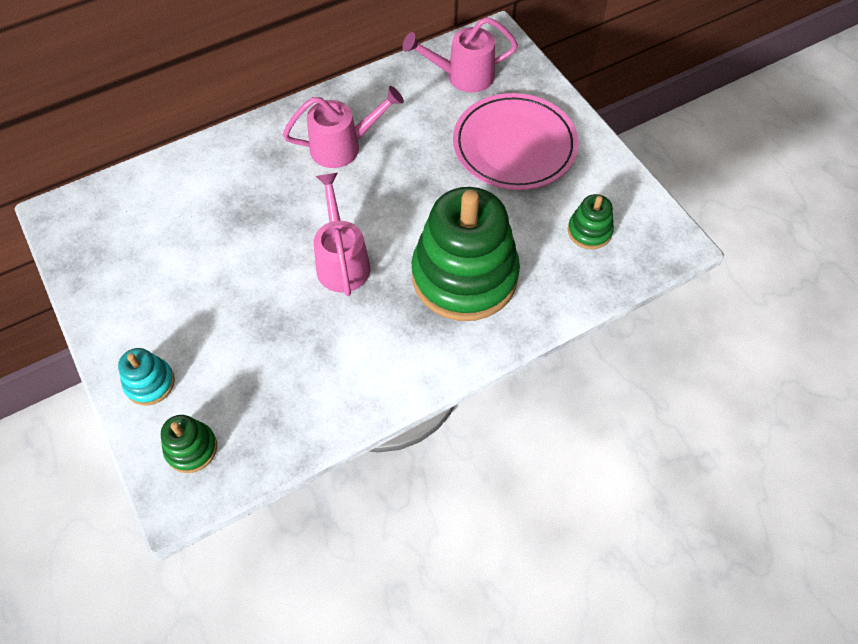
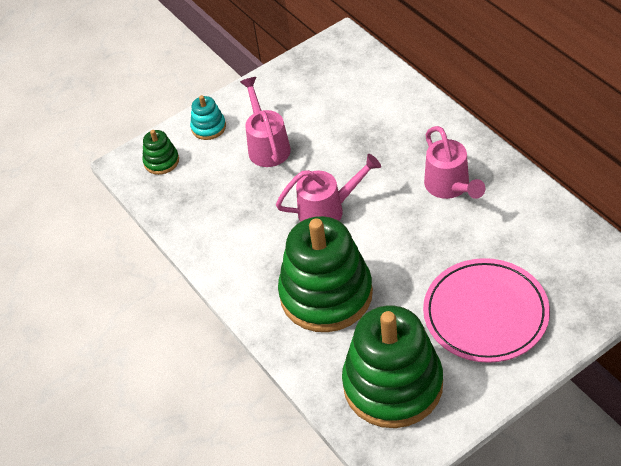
camera: 90 degrees right, 10 degrees down
(463, 76) = (567, 260): pink watering can -> pink watering can (267, 146)
(589, 231) = (393, 385): green stacking toy -> green stacking toy, size x2.31

